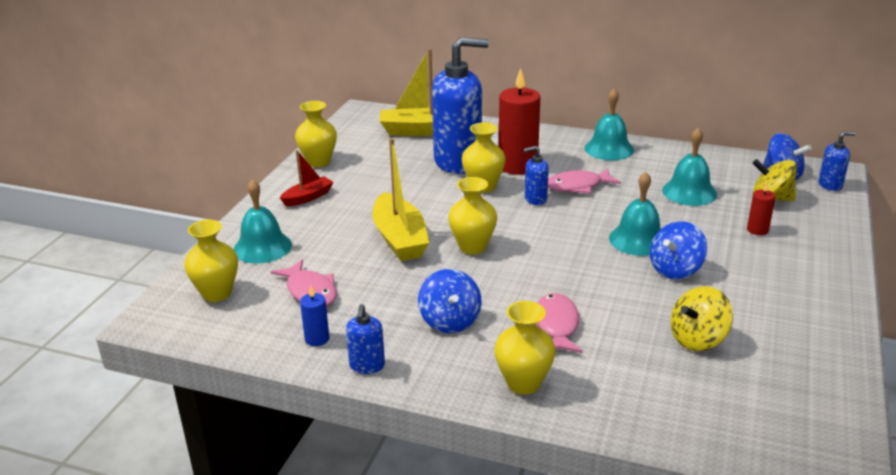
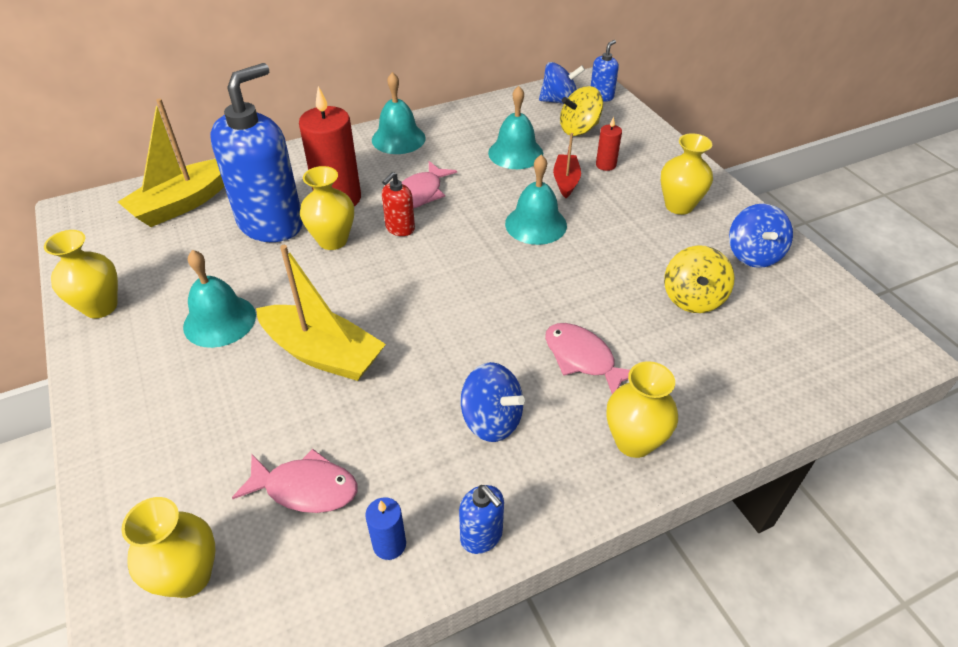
camera: 45 degrees left, 15 degrees up
(262, 247) = (170, 468): turquoise bell -> turquoise bell (219, 320)
(308, 197) = (146, 363): red boat -> red boat (566, 181)
(472, 247) = (408, 318): yellow vase -> yellow vase (679, 206)
(535, 199) = (400, 228): blue soap dispenser -> red soap dispenser
(675, 270) = (598, 238): blue spinning top -> blue spinning top (753, 254)

